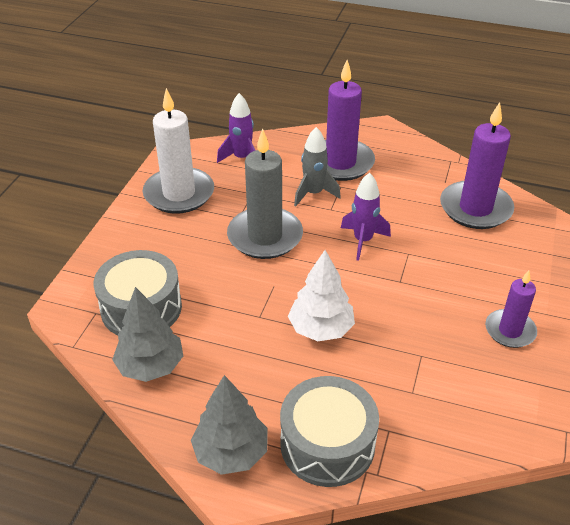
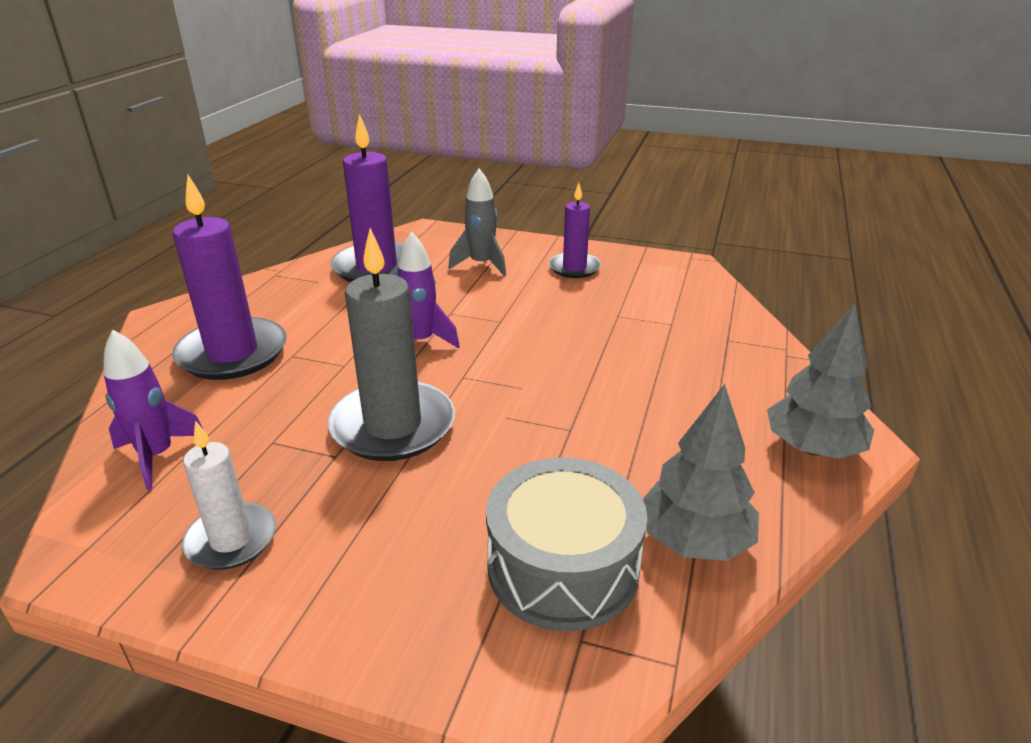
camera: 90 degrees left, 10 degrees down
(179, 193) = (231, 540): white candle -> white candle, size x0.59
(314, 193) = (300, 379): grey rocket -> grey rocket (481, 265)
(321, 329) = (587, 378): white tree -> none
(327, 444) = (764, 377): grey drum -> none

